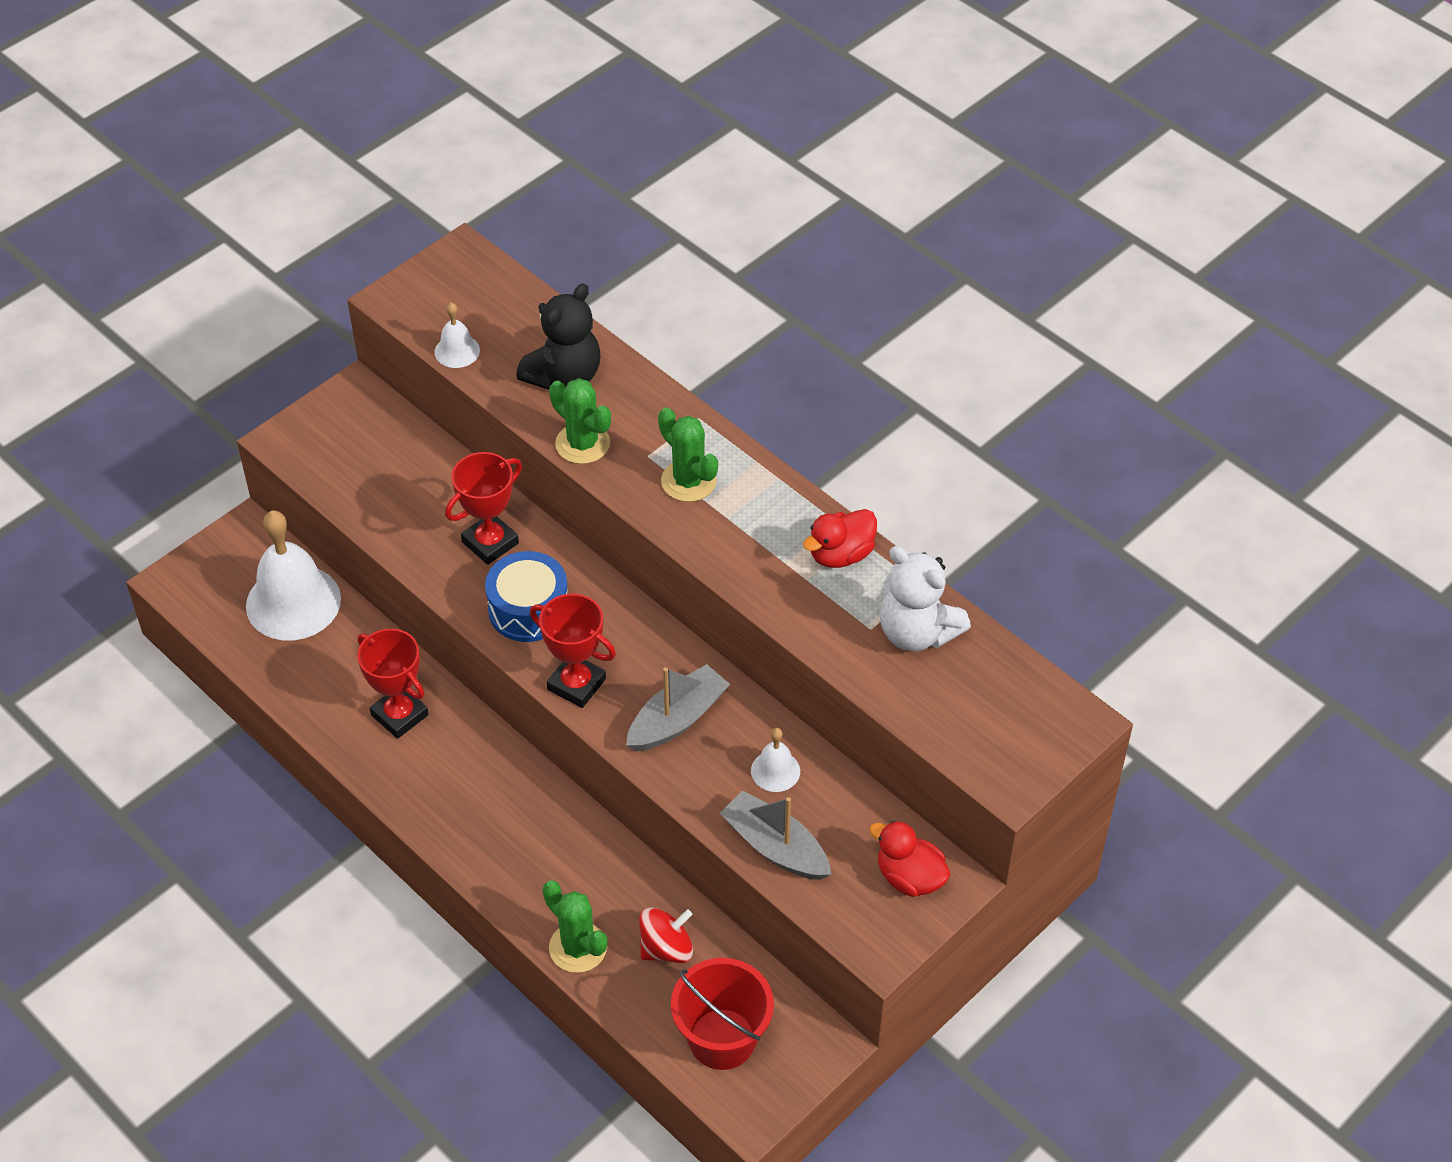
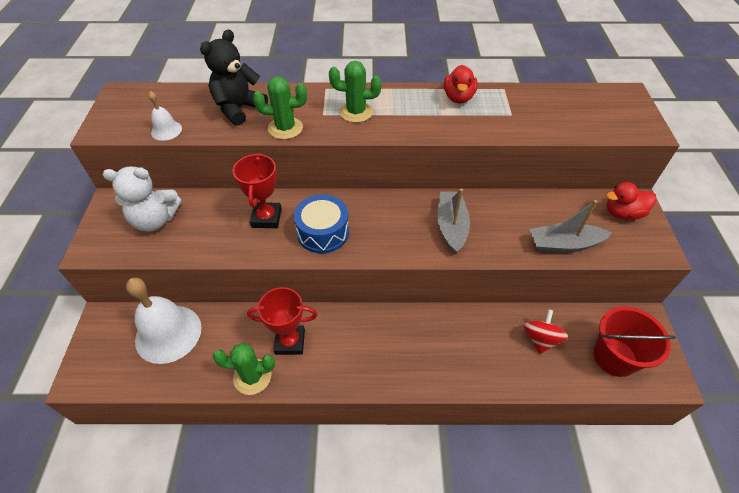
camera: 45 degrees left, 0 degrees up
(564, 375) = (239, 109): black teddy bear -> black teddy bear turned 135 degrees counterclockwise
(576, 684) = (388, 247): red trophy -> none
(578, 947) = (508, 375): green cactus -> green cactus (252, 376)
(775, 771) = (517, 215): white bell -> none
(917, 632) = (529, 104): white teddy bear -> white teddy bear (155, 220)

